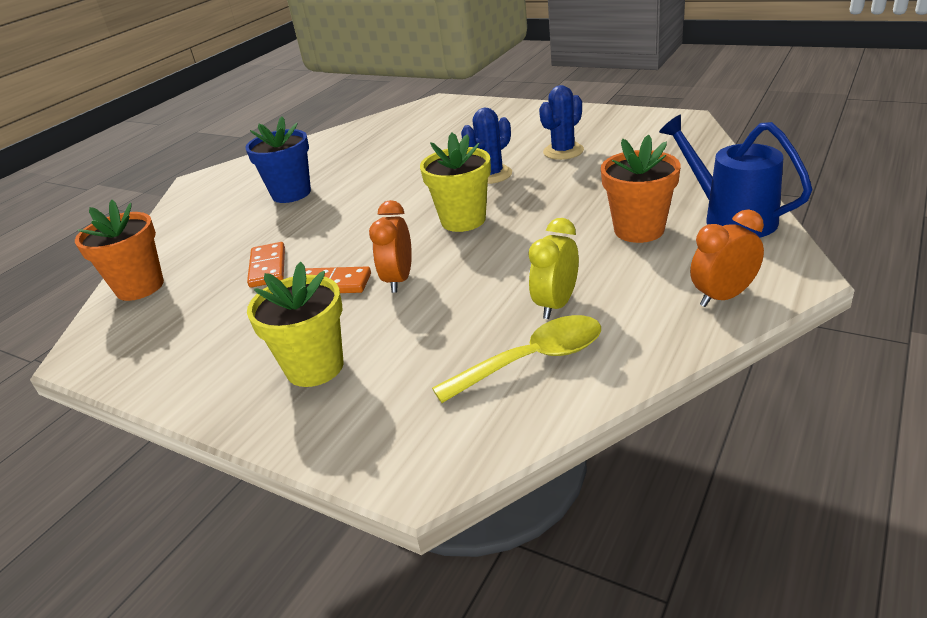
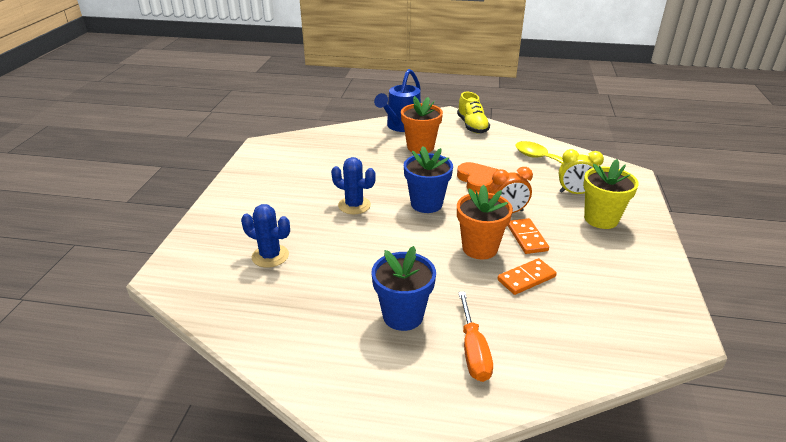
camera: 115 degrees left, 0 degrees up
(140, 287) = (597, 350): orange flower pot -> orange flower pot (480, 248)
(218, 222) = (473, 351): none -> orange screwdriver
(463, 220) = (426, 204): yellow flower pot -> blue flower pot
(500, 268) = (477, 180): none -> orange heart
(556, 304) = (501, 161): yellow clock -> yellow clock (575, 193)
(563, 151) = (313, 181): blue cactus -> blue cactus (270, 256)
(723, 296) = (472, 126): orange clock -> yellow shoe

